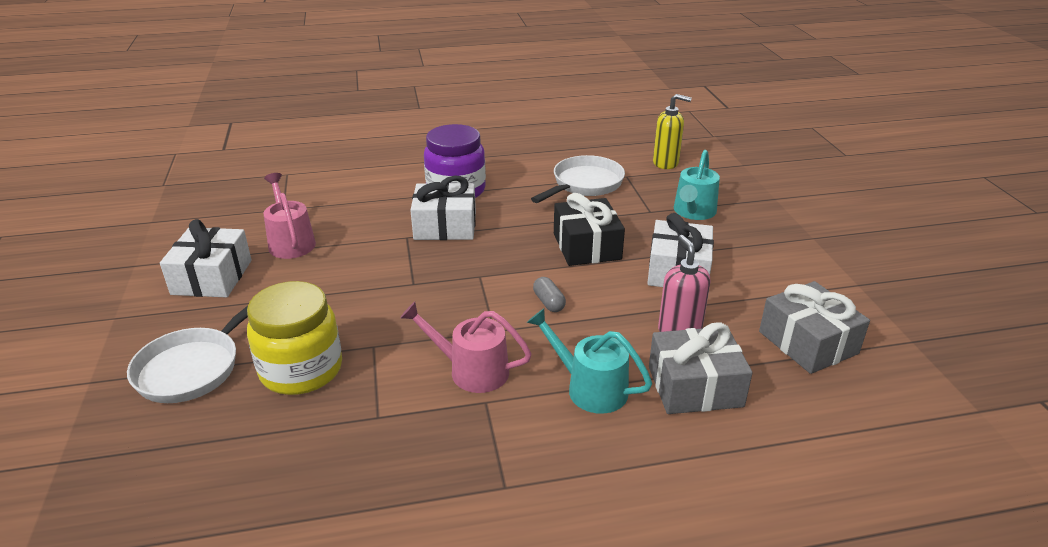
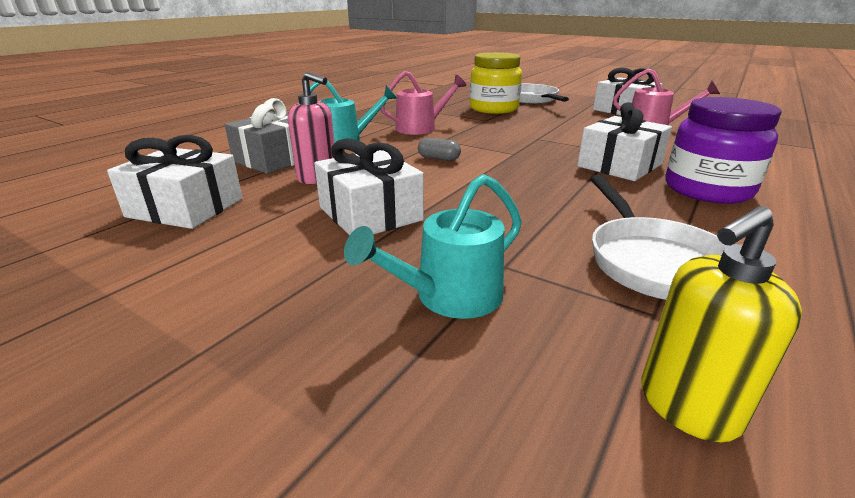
camera: 135 degrees right, 5 degrees down
(587, 246) = (489, 198): black gift -> none
(693, 212) = (450, 297): turquoise watering can -> turquoise watering can turned 105 degrees counterclockwise
(808, 342) = (185, 208): grey gift -> white gift

